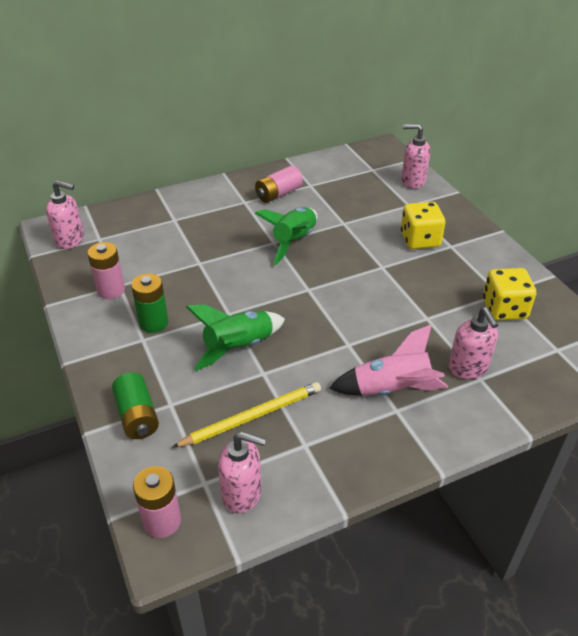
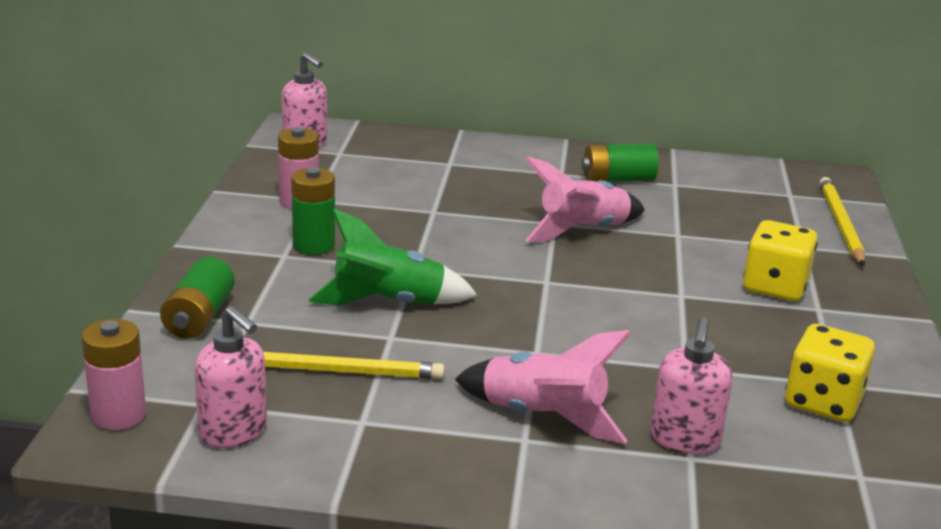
camera: 30 degrees right, 15 degrees down
(278, 194) = (618, 179): pink battery -> green battery
(294, 241) = (583, 230): green rocket -> pink rocket
(412, 181) = (840, 224): pink soap dispenser -> yellow pencil

